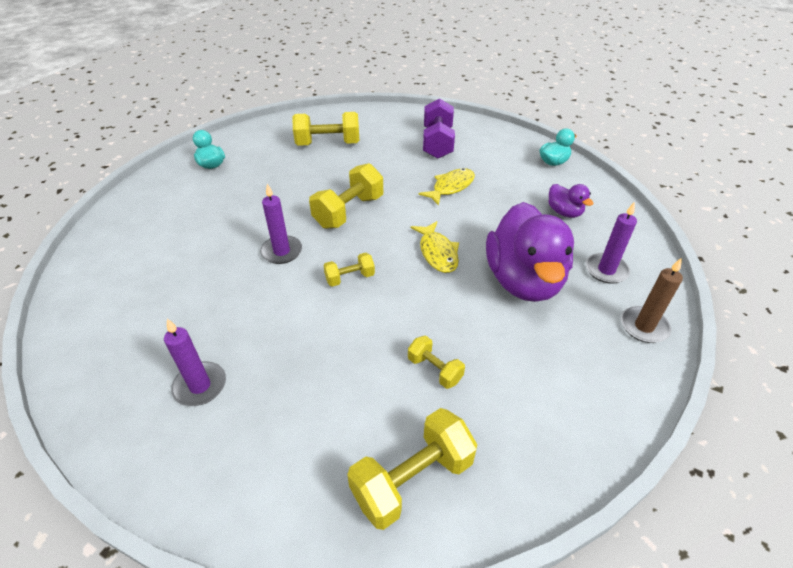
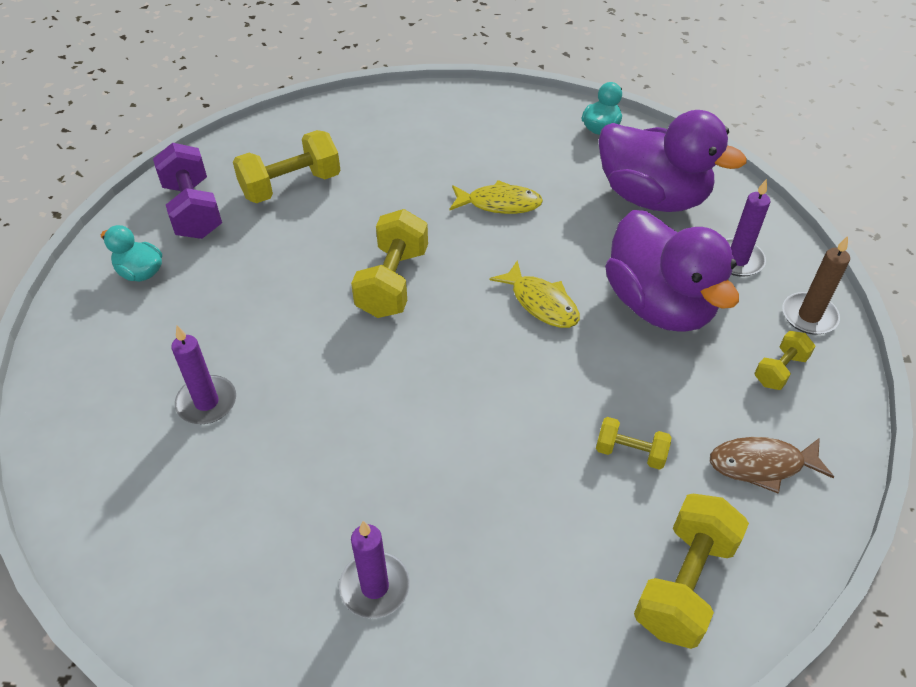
camera: 25 degrees left, 5 degrees up
(281, 251) = (345, 371): purple candle -> purple candle (207, 402)
(350, 278) = (458, 375): yellow dumbbell -> yellow dumbbell (780, 370)
(437, 143) = (440, 141): purple dumbbell -> purple dumbbell (193, 210)
(451, 187) = (499, 204): yellow fish -> yellow fish turned 75 degrees clockwise
(534, 419) = (762, 465): none -> brown fish
(564, 212) = (652, 197): purple duck -> purple duck, size x2.22

